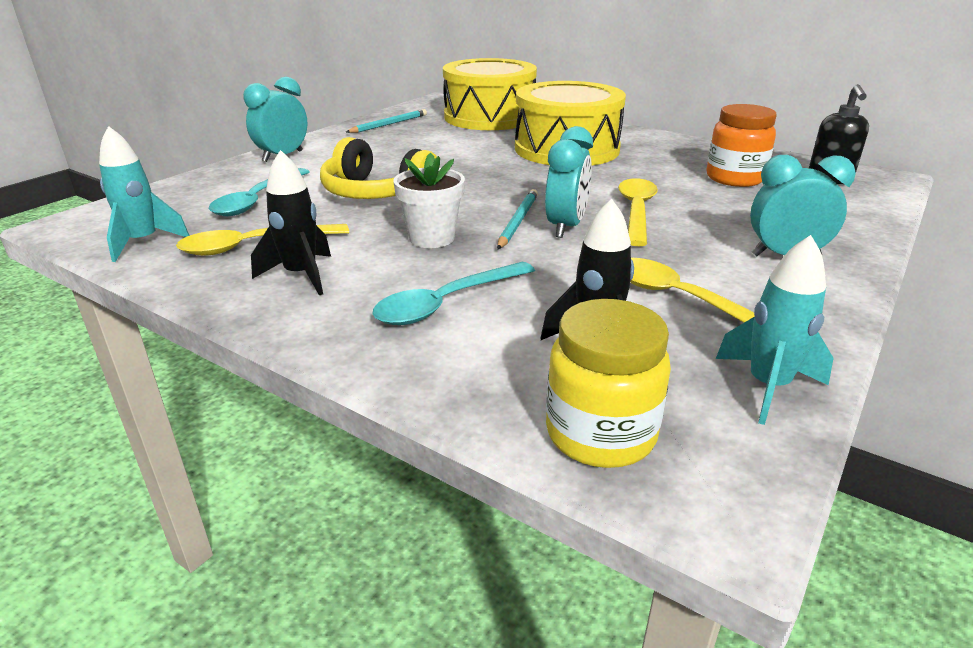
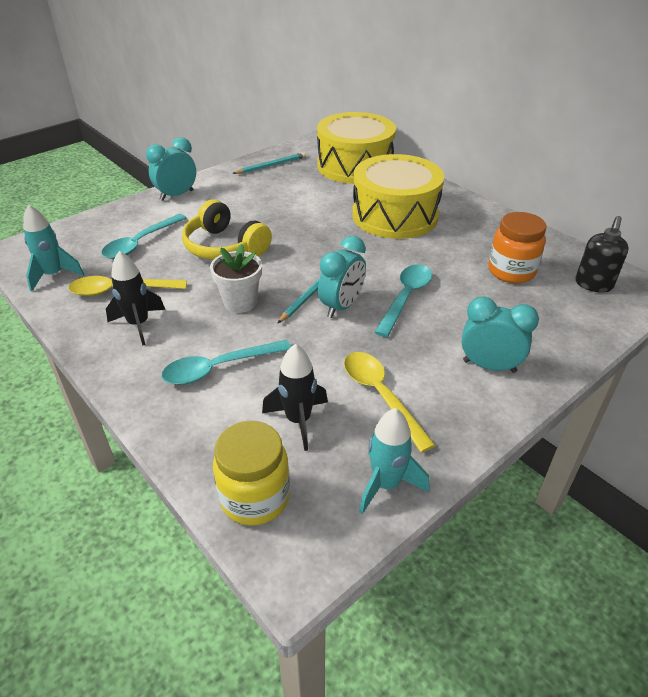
camera: 15 degrees right, 10 degrees up
(636, 211) = (406, 297): yellow spoon -> turquoise spoon

